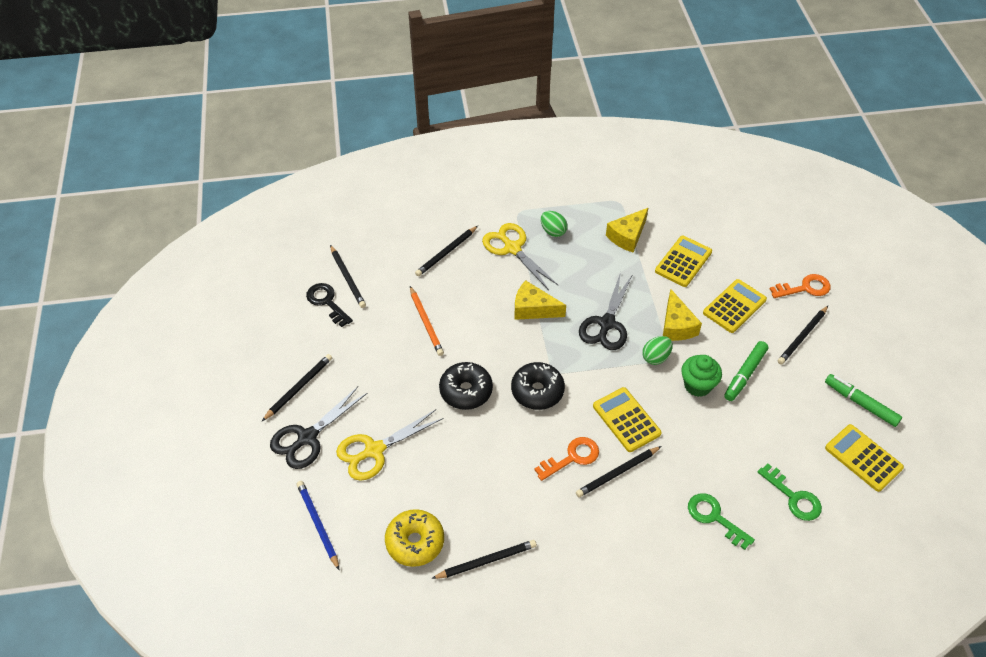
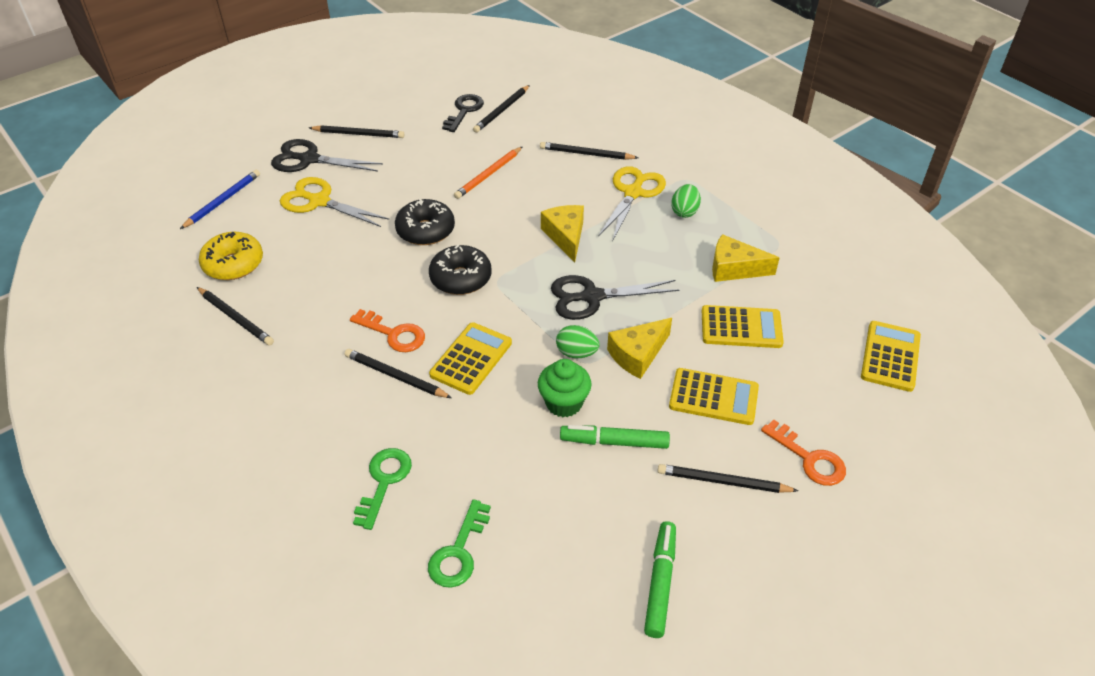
camera: 60 degrees right, 5 degrees down
(863, 458) = (569, 613): yellow calculator -> yellow calculator (890, 356)

